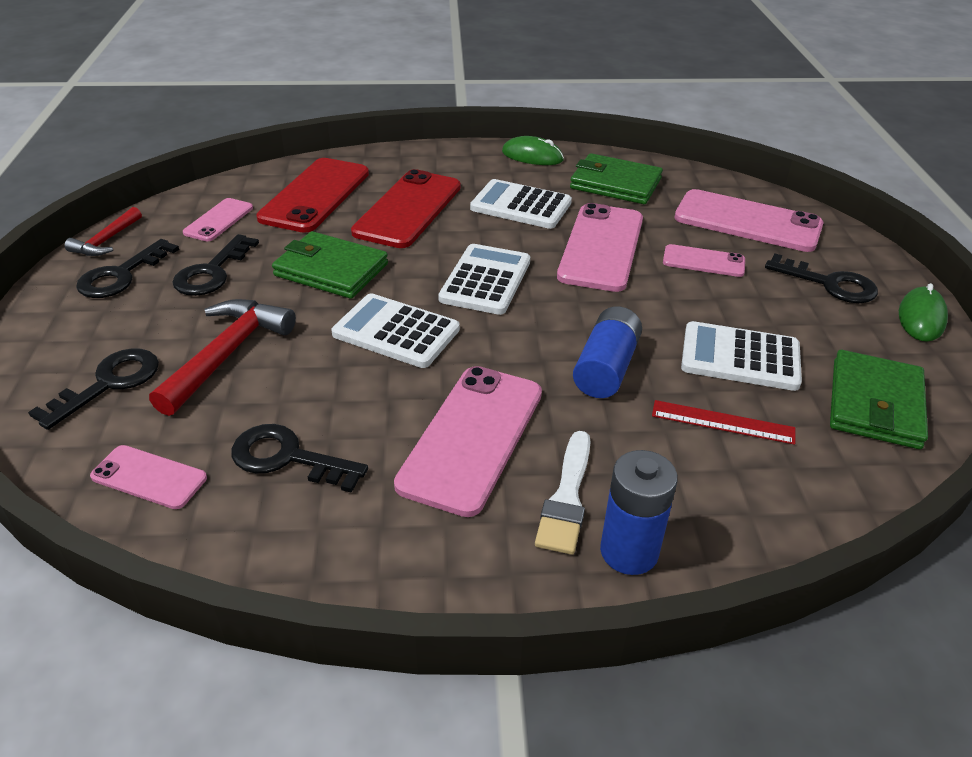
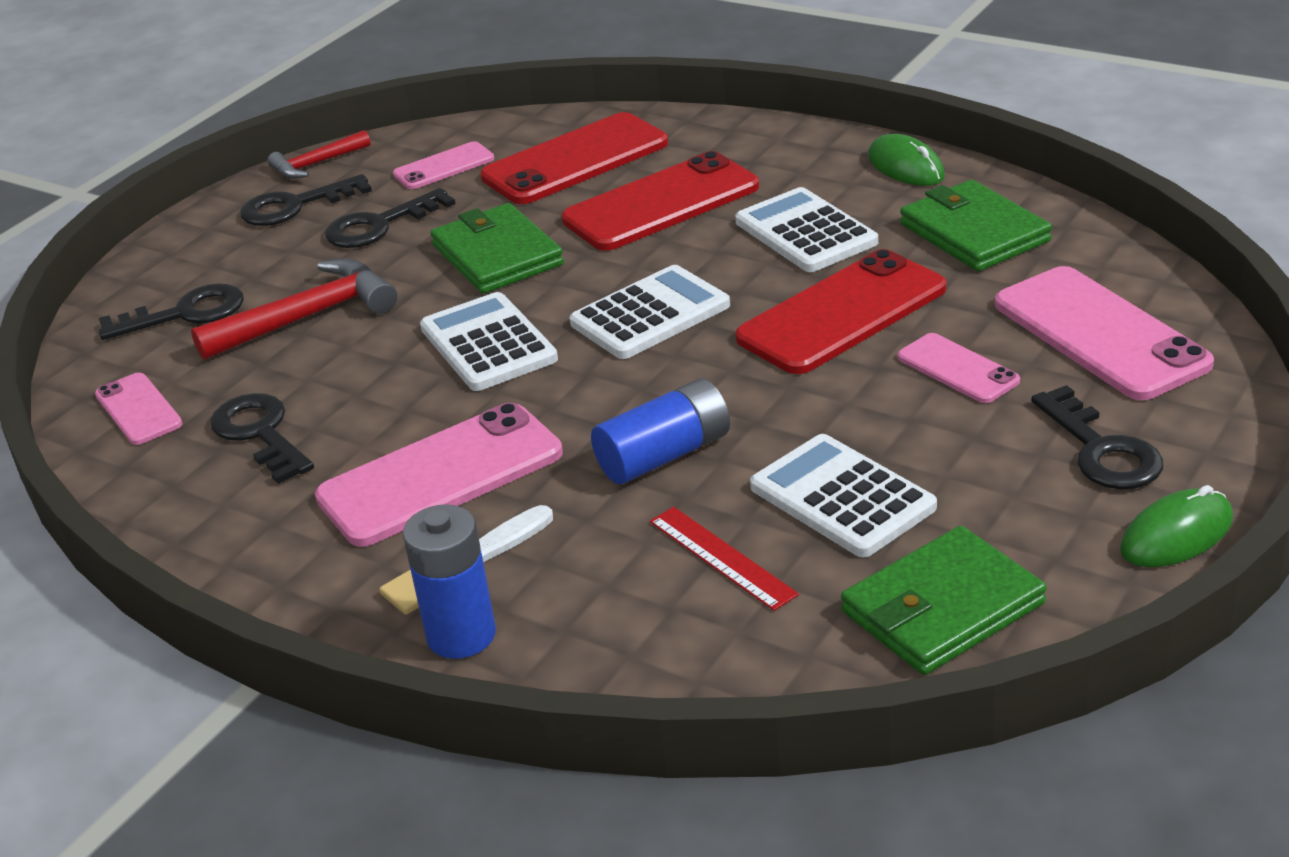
camera: 40 degrees right, 5 degrees down
(601, 247) = (842, 313): pink phone -> red phone

